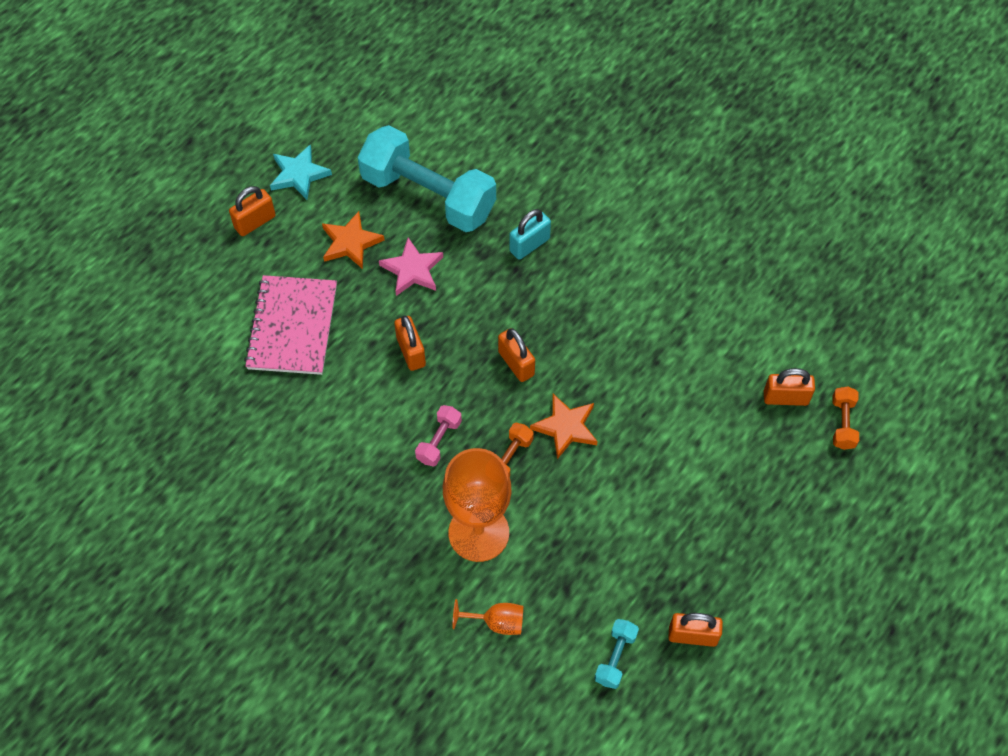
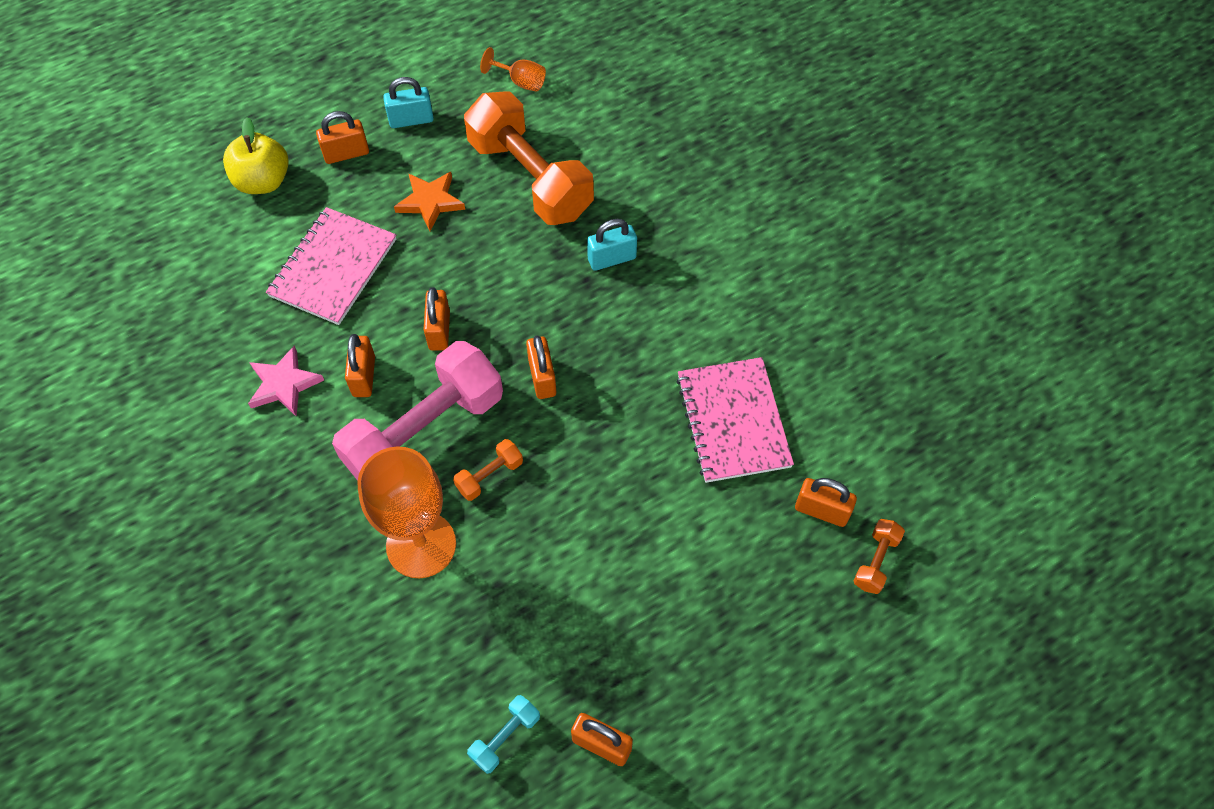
camera: 20 degrees right, 0 degrees up
(191, 269) = (263, 181): none -> yellow apple
(299, 174) = (411, 120): turquoise star -> turquoise padlock
(364, 411) = (364, 376): none -> orange padlock
(412, 270) = (479, 248): pink star -> pink star (284, 384)
(428, 196) = (530, 178): turquoise dumbbell -> orange dumbbell
(439, 441) = (425, 433): pink dumbbell -> pink dumbbell, size x2.45
(496, 622) = (395, 650): orange goblet -> orange goblet (520, 82)
(566, 427) = (564, 463): orange star -> none
(687, 349) = (733, 421): none -> pink notebook

